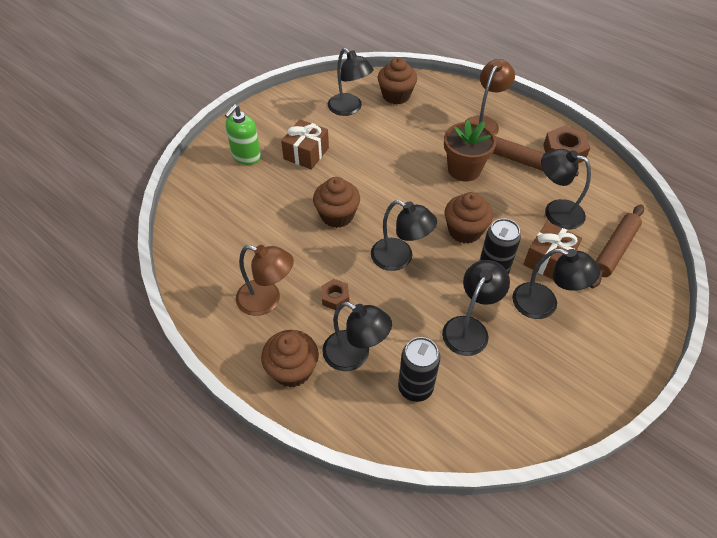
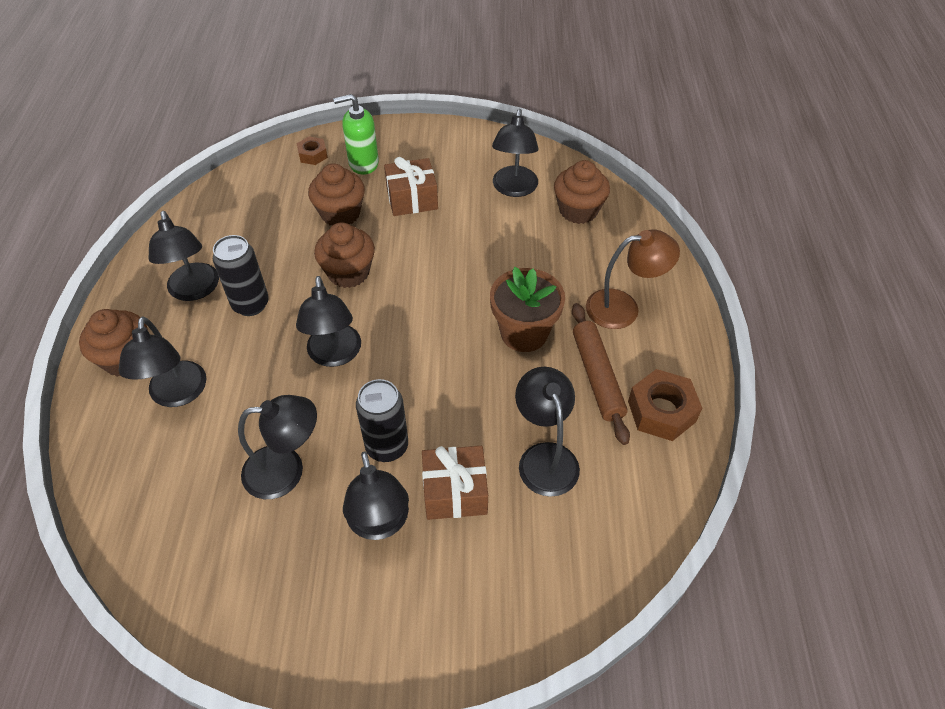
camera: 50 degrees right, 0 degrees up
(267, 300) = (195, 290): brown lamp -> black lamp
(335, 297) = (238, 336): brown nut -> brown nut (313, 155)
(415, 388) = (171, 467): black can -> black can (251, 304)
(465, 231) = (427, 387): brown cupcake -> brown cupcake (340, 213)
(614, 250) = (538, 555): brown rolling pin -> none

